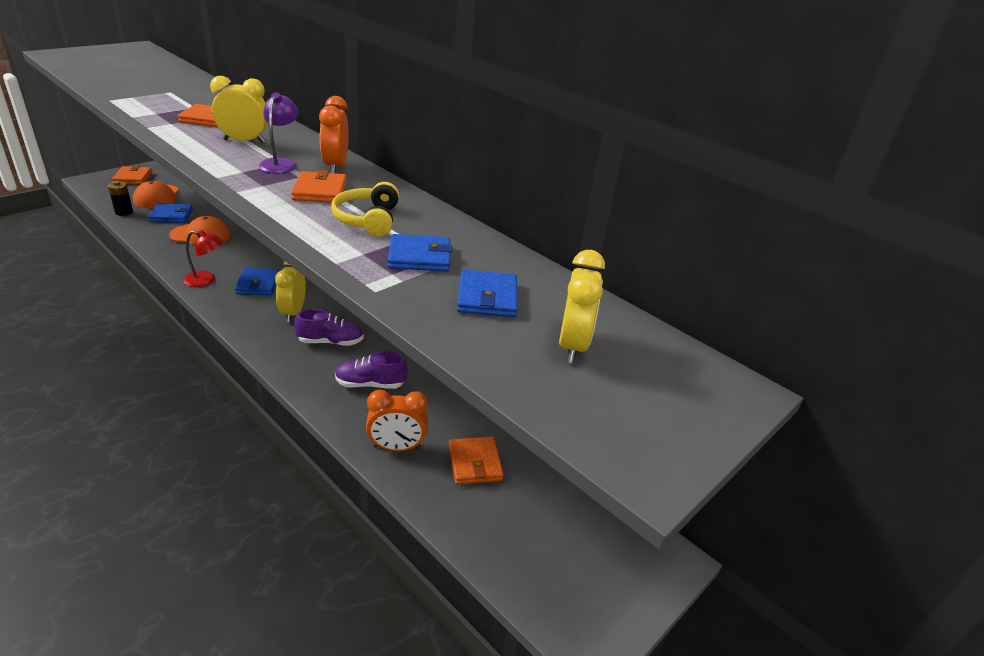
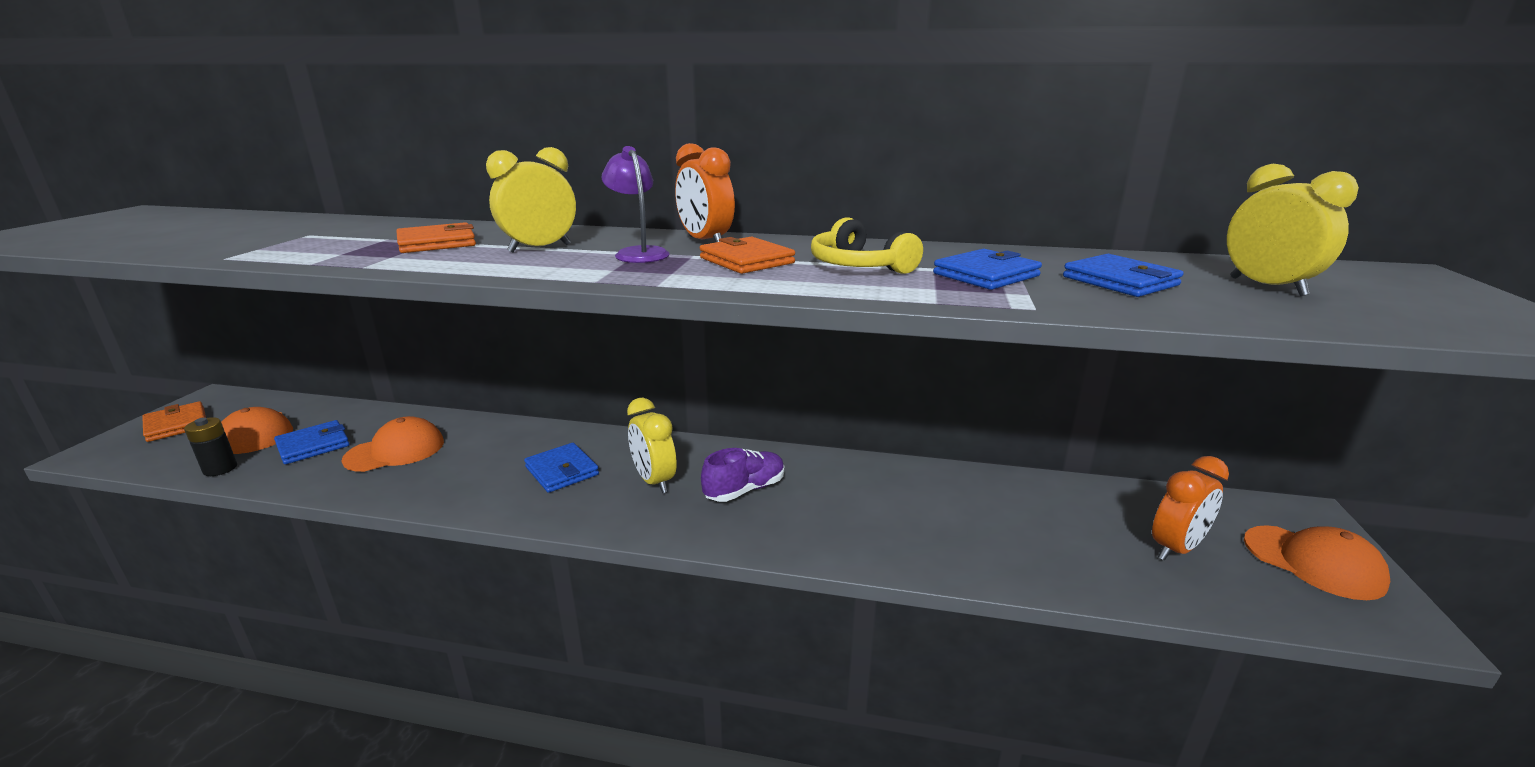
camera: 30 degrees left, 10 degrees down
(206, 280) = (481, 496): red lamp -> none
(370, 384) = (853, 509): purple shoe -> none
(396, 447) = (979, 554): orange clock -> orange clock (1175, 548)
(475, 463) = (1063, 527): orange wallet -> none
(605, 581) = (1313, 562): none -> orange cap

